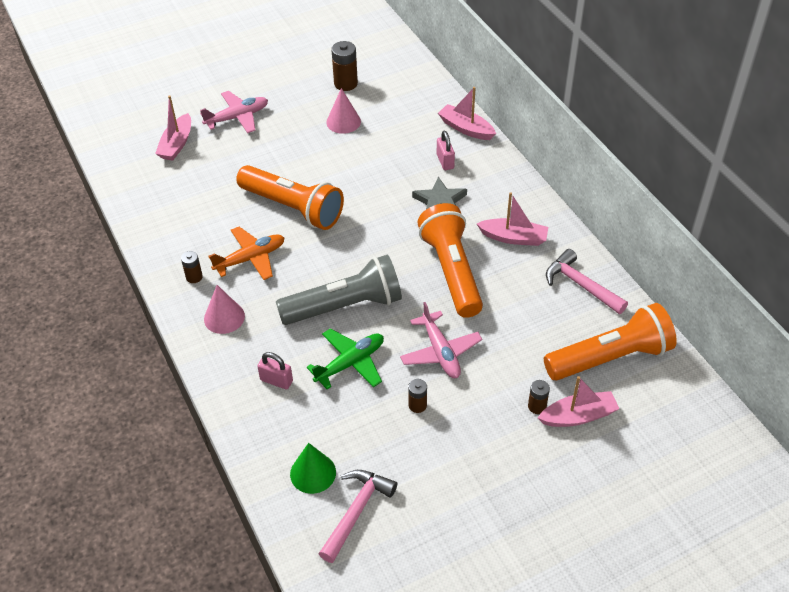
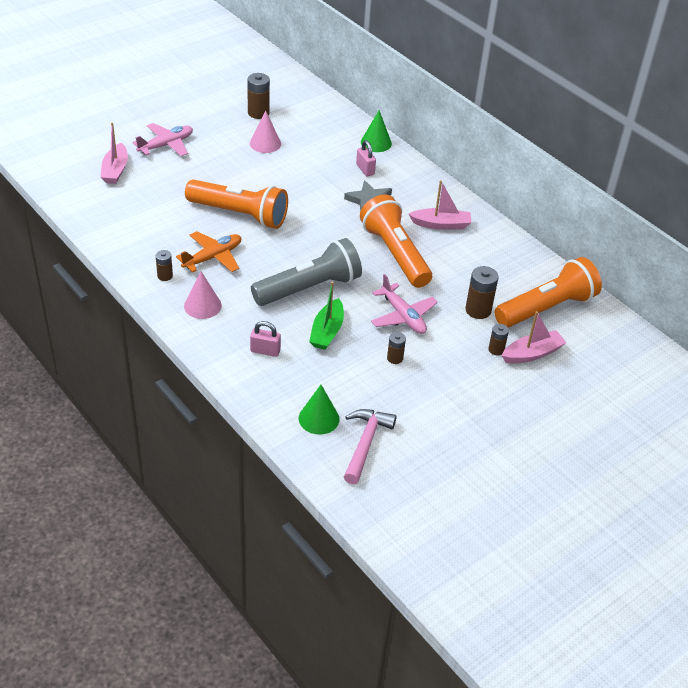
camera: 15 degrees left, 5 degrees down
(350, 363) = (327, 331): green plane -> green boat
(466, 128) = (376, 143): pink boat -> green cone
(529, 352) = (478, 310): none -> brown battery
(581, 285) = (507, 256): pink hammer -> none

